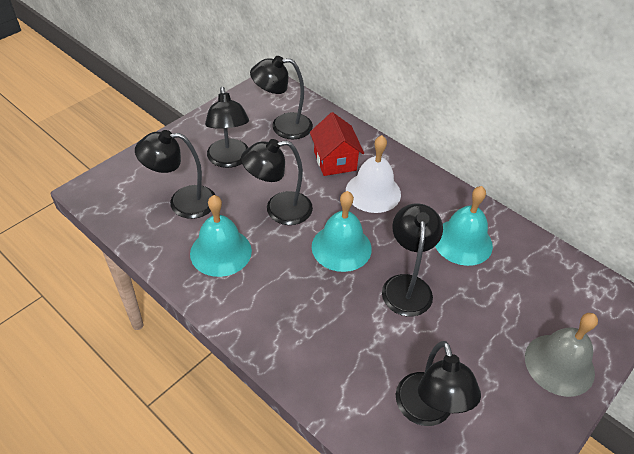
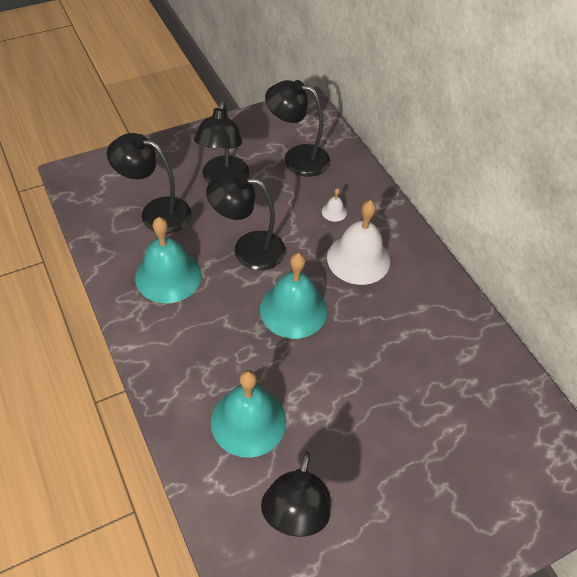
camera: 20 degrees right, 5 degrees up
(335, 161) = (334, 212): red house -> white bell
(406, 285) = (342, 374): black lamp -> none
(462, 242) = (431, 345): turquoise bell -> turquoise bell (248, 421)
(559, 364) = (470, 521): grey bell -> none

